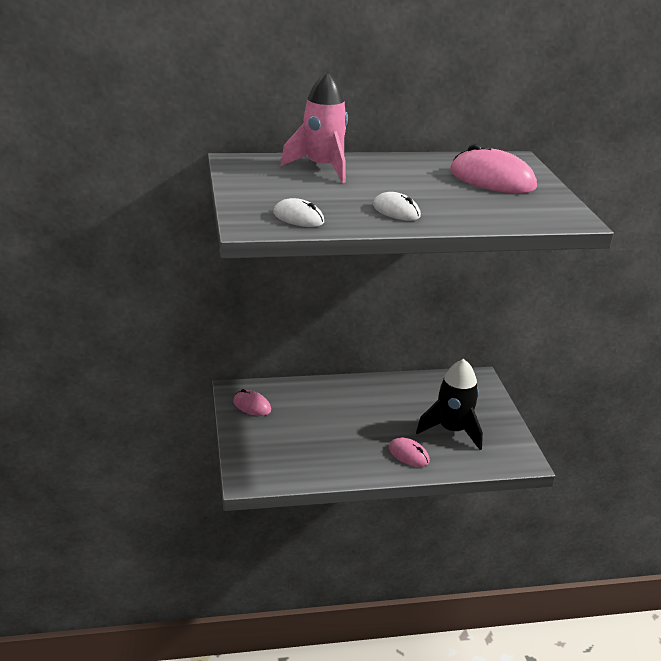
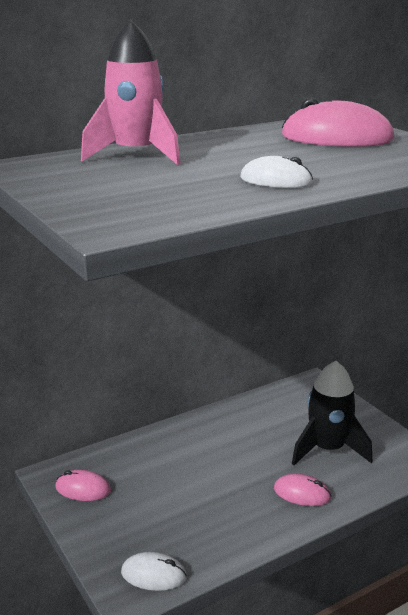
camera: 20 degrees left, 5 degrees down
(298, 217) = (165, 207): white mouse -> white mouse (153, 574)

